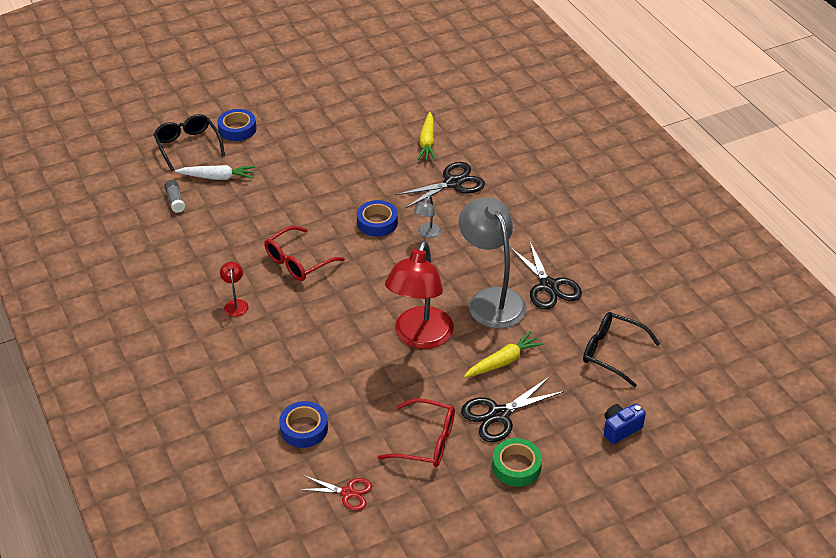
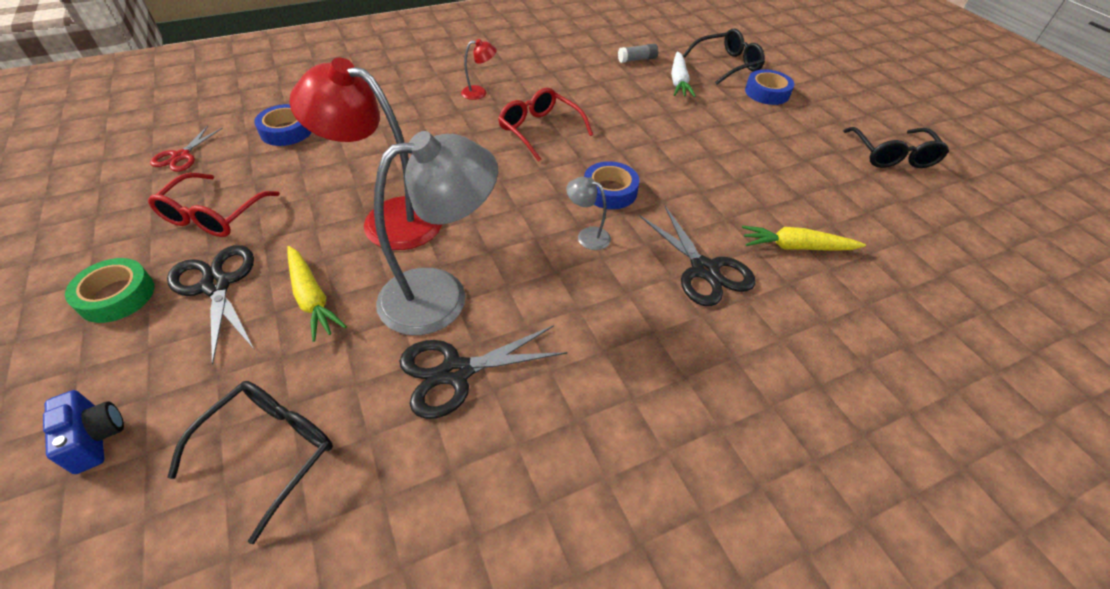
camera: 90 degrees right, 5 degrees up
(325, 83) = (892, 155): none -> black glasses

